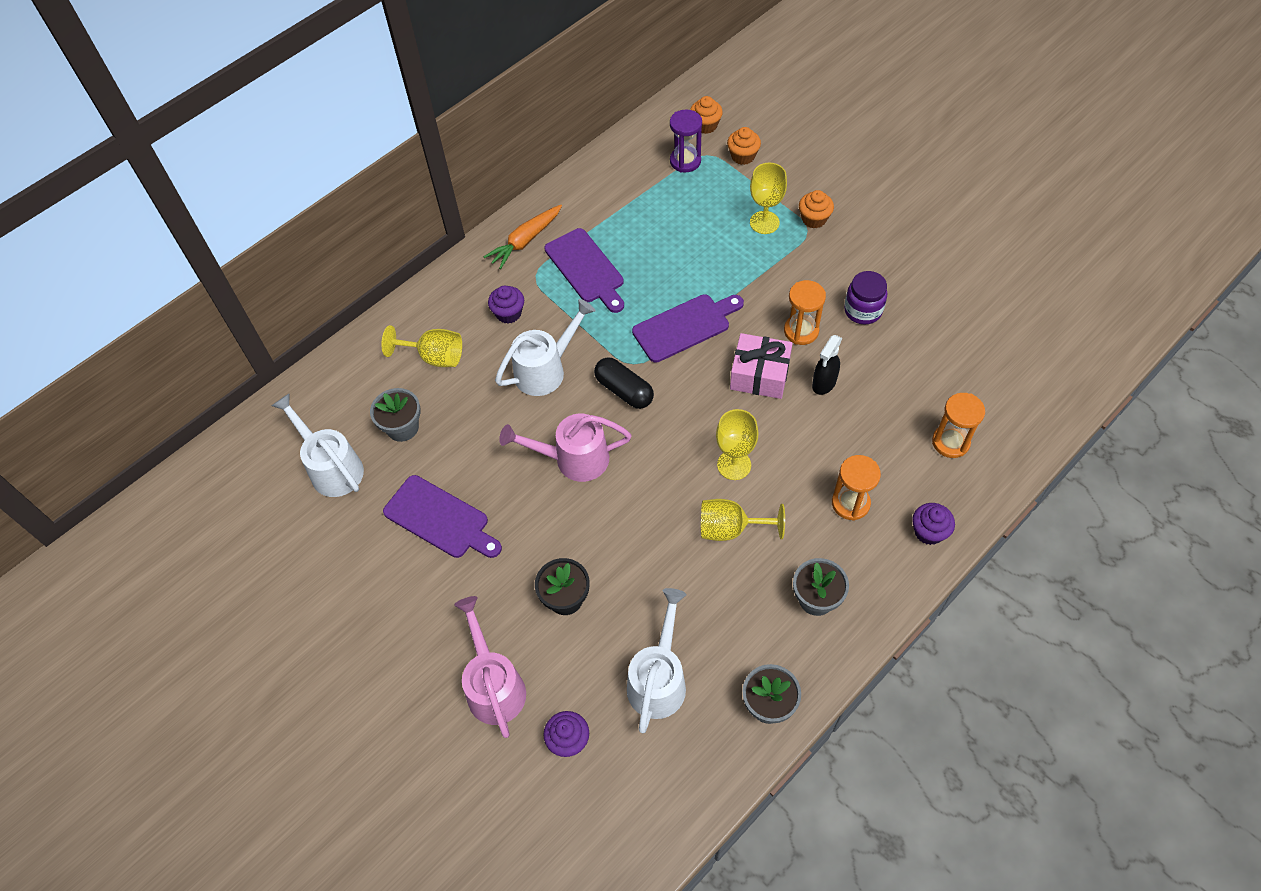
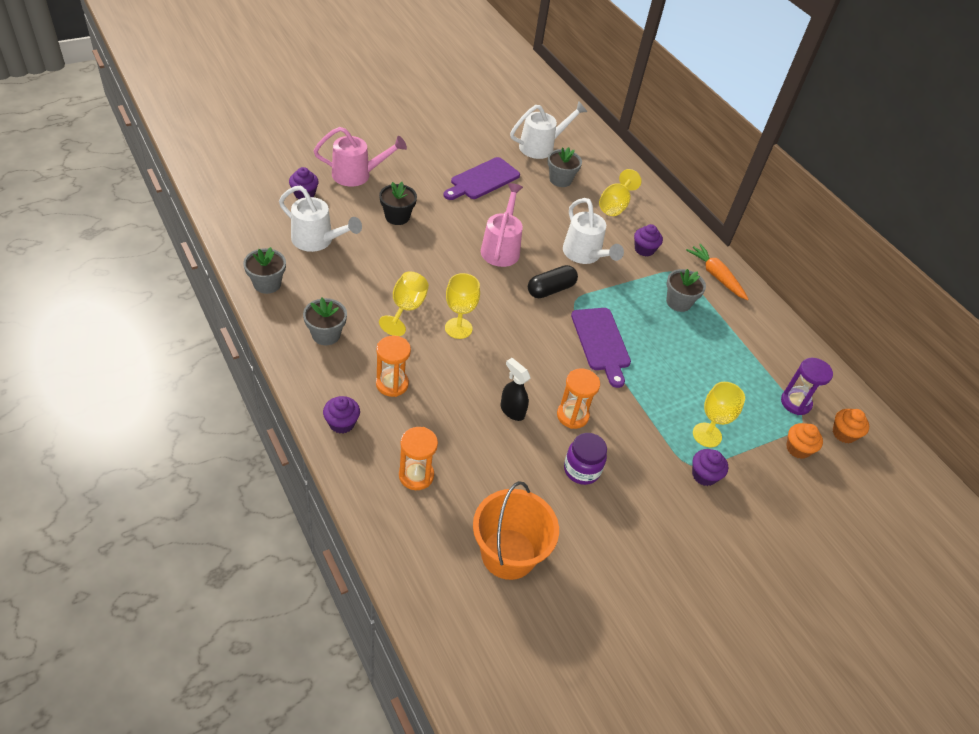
camera: 95 degrees right, 10 degrees down
(586, 268) = (678, 302): purple cutting board -> grey flower pot
(759, 375) = (536, 372): pink gift -> none
(814, 219) = (704, 475): orange cupcake -> purple cupcake
(986, 345) = (508, 554): none -> orange bucket

